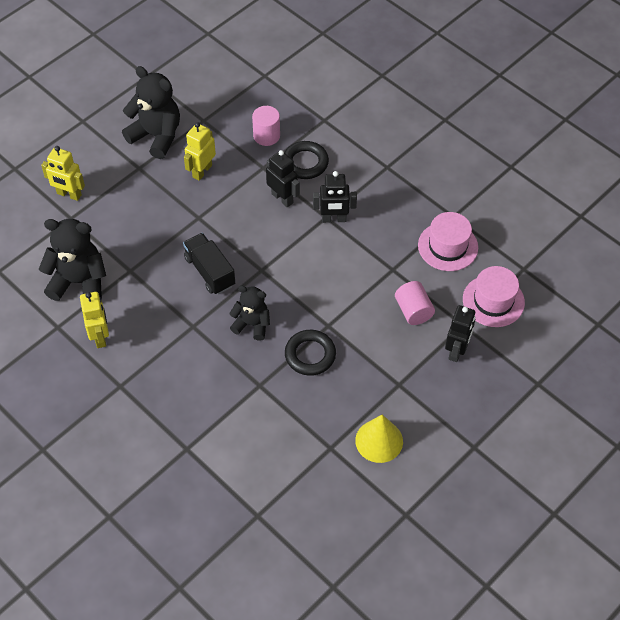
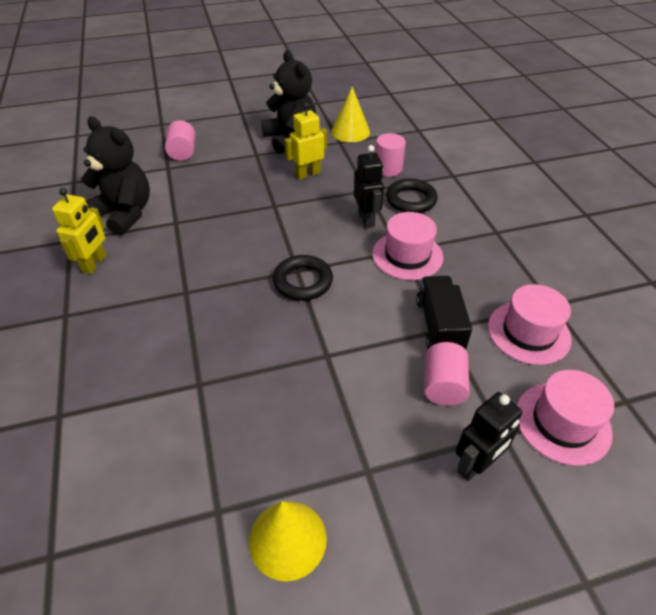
camera: 30 degrees right, 10 degrees down
(69, 194) = (183, 152): yellow robot -> pink cylinder
(204, 103) = (350, 132): none -> yellow cone
(210, 271) = (245, 251): black truck -> black truck (439, 326)
(252, 324) = (244, 316): black teddy bear -> none
(310, 355) = (281, 378): black ring -> black ring (303, 281)
(334, 219) = (407, 255): black robot -> pink hat

